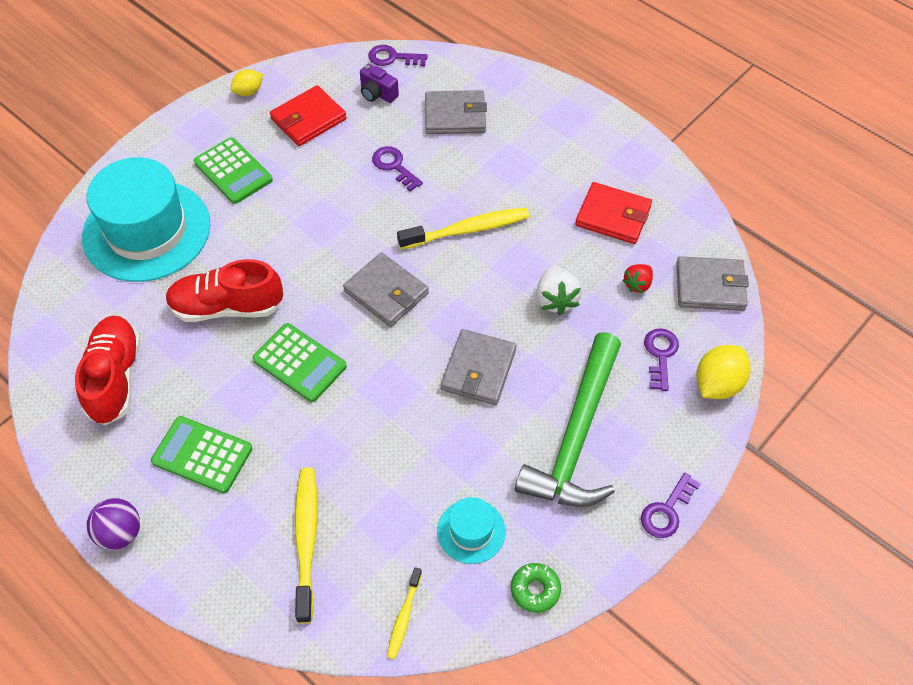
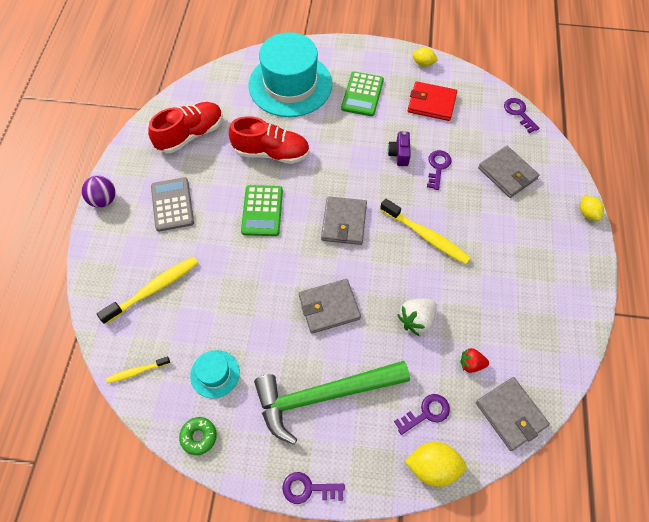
camera: 55 degrees right, 5 degrees up
(202, 455) = (172, 204): green calculator -> grey calculator
(227, 307) = (271, 153): red shoe -> red shoe turned 135 degrees clockwise
(377, 94) = (483, 123): purple camera -> purple camera (399, 154)
(554, 86) = (587, 213): none -> yellow lemon
(613, 216) = (513, 314): red wallet -> none

